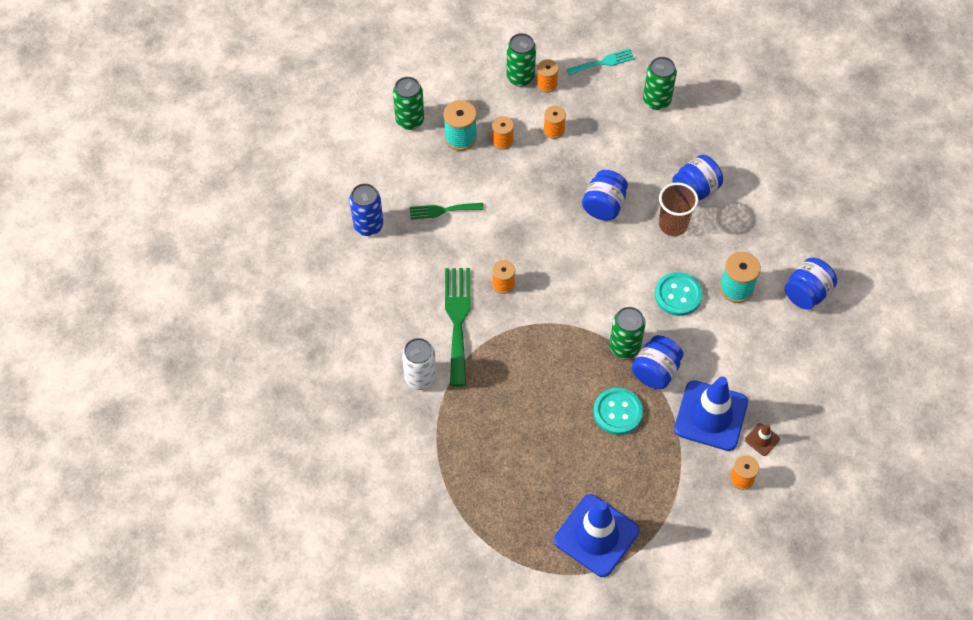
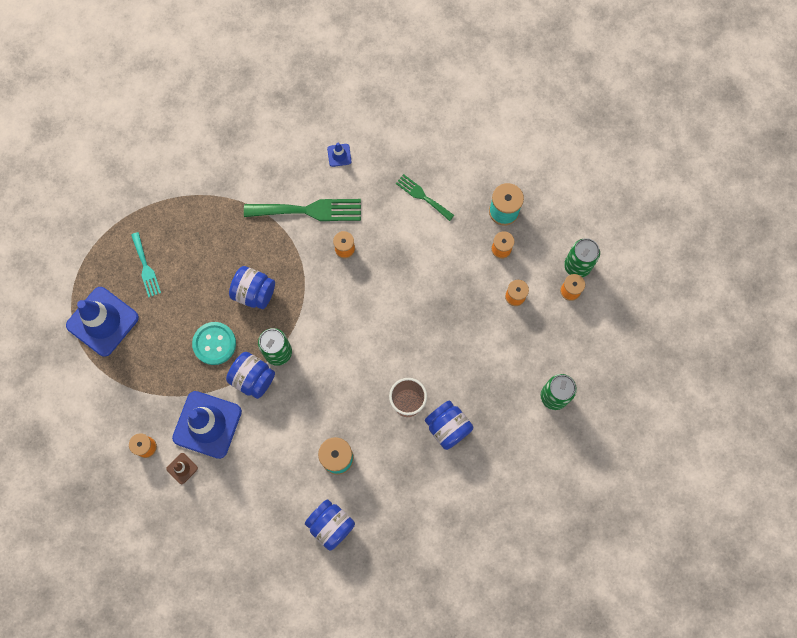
camera: 90 degrees right, 15 degrees up
(368, 226) = (406, 134): blue can -> none
(391, 291) = (339, 155): none -> blue traffic cone
(410, 120) = (522, 166): green can -> none
(420, 378) = (254, 181): white can -> none
(442, 210) = (422, 196): green fork -> green fork turned 45 degrees counterclockwise
(603, 62) = (599, 346): turquoise fork -> turquoise fork (146, 267)
(604, 205) = (429, 340): blue jar -> blue jar (254, 292)
(678, 295) = (331, 403): turquoise button -> none

